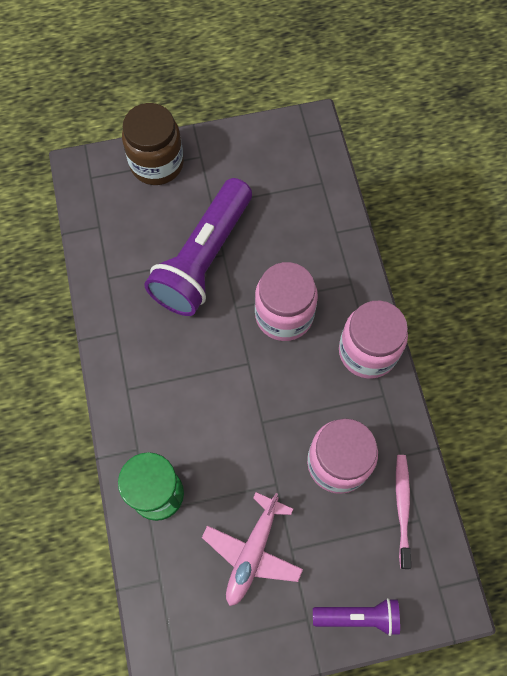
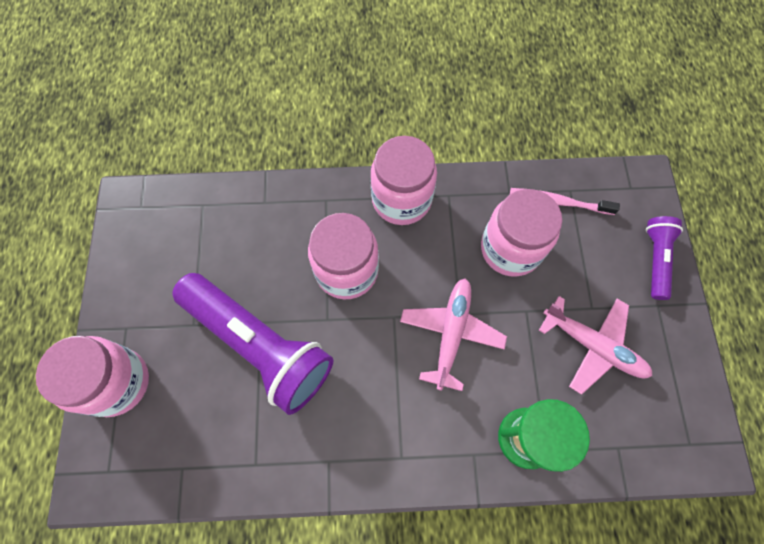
camera: 80 degrees left, 0 degrees up
(157, 163) = (117, 382): brown jar -> pink jar
(242, 416) = (451, 333): none -> pink plane

